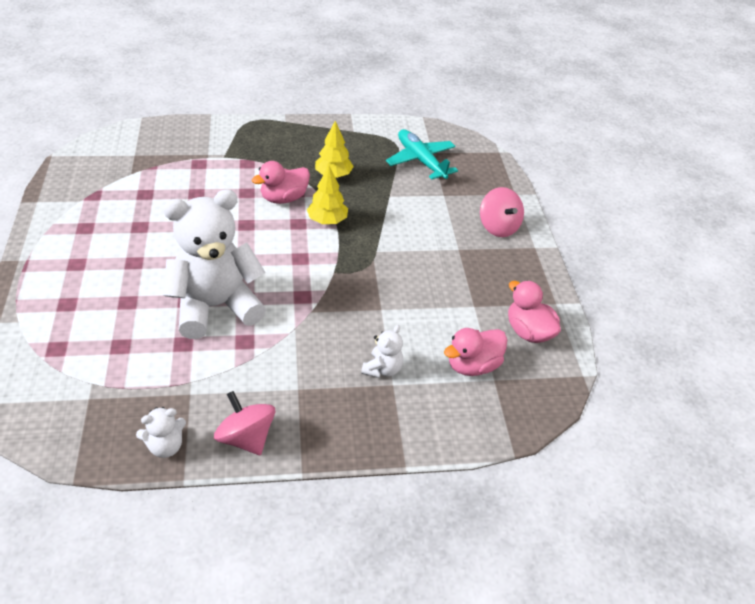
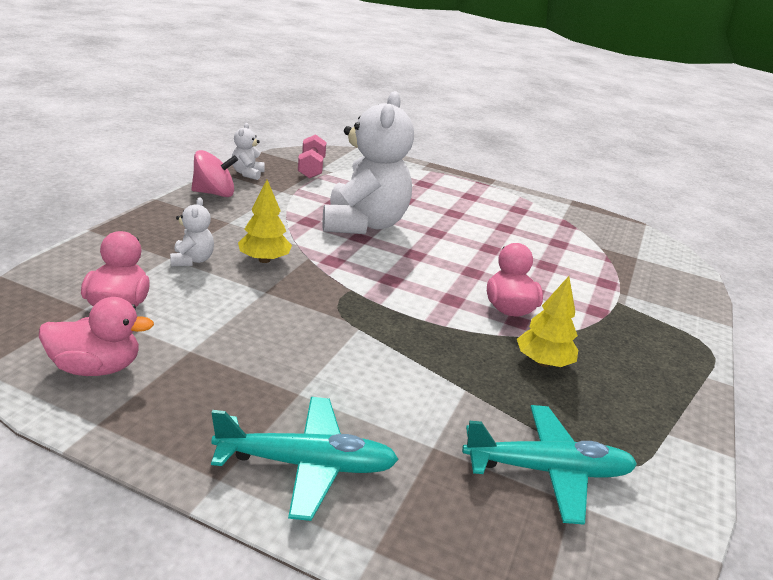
camera: 120 degrees right, 15 degrees down
(97, 405) = (311, 168): none -> pink dumbbell
(327, 221) = (444, 319): yellow tree -> yellow tree (264, 260)
(382, 369) = (192, 260): white teddy bear -> white teddy bear turned 150 degrees counterclockwise
(498, 227) = (306, 464): pink spinning top -> turquoise plane

